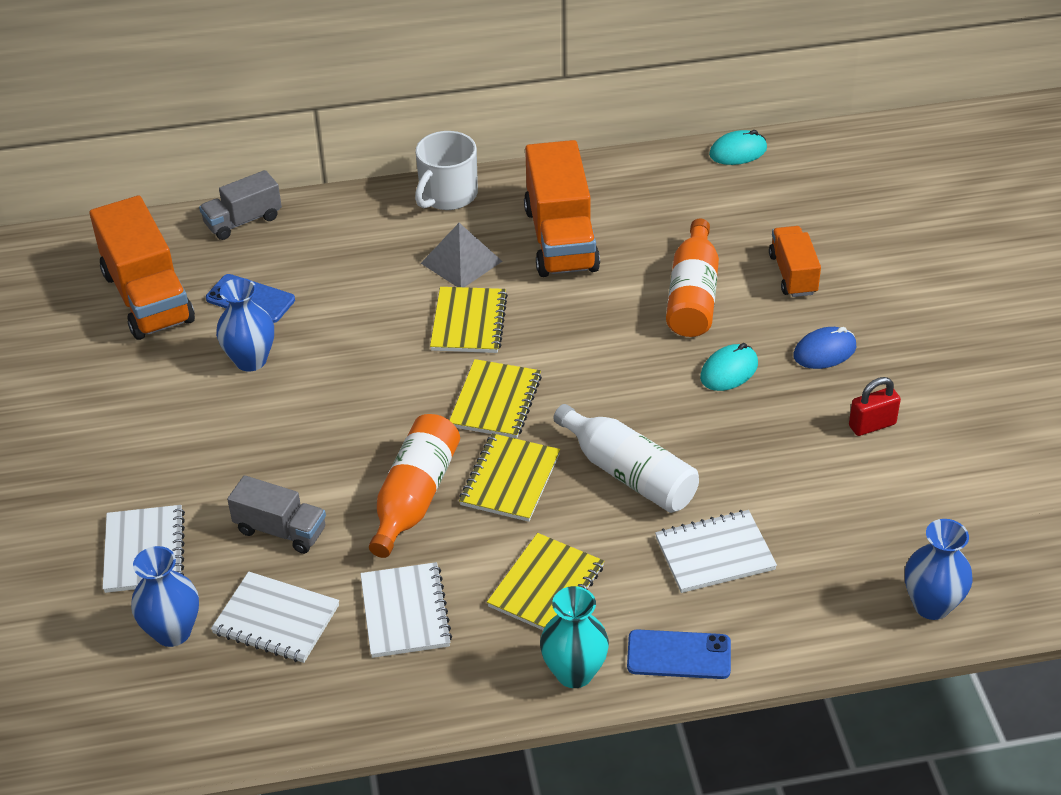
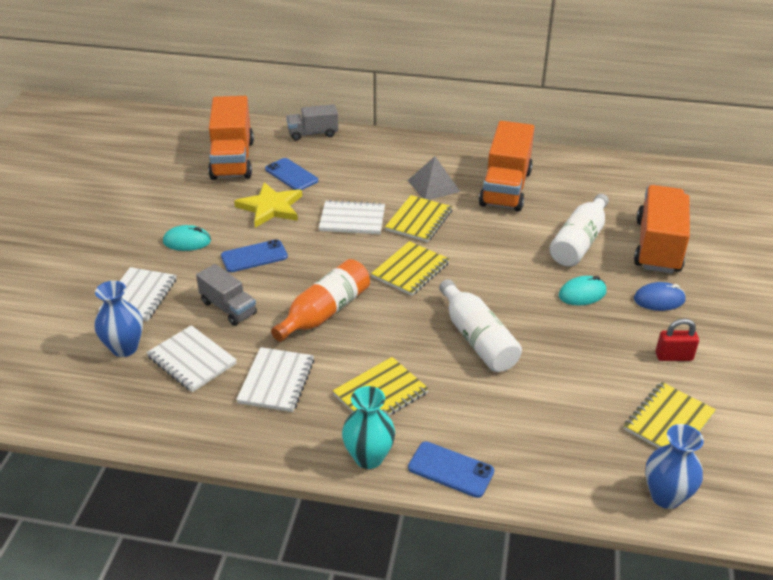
camera: 20 degrees right, 5 degrees down
(250, 360) = (271, 207): blue vase -> yellow star
(271, 443) = (254, 256): none -> blue phone
(447, 195) = (445, 148): white mug -> none
(510, 480) = (393, 319): yellow notebook -> yellow notebook (668, 422)
(692, 295) = (579, 242): orange bottle -> white bottle
(715, 554) = (512, 408): white notebook -> white notebook (352, 219)
(738, 152) = (652, 166): turquoise mouse -> turquoise mouse (187, 241)
(793, 274) = (658, 246): orange truck -> orange truck, size x1.76

